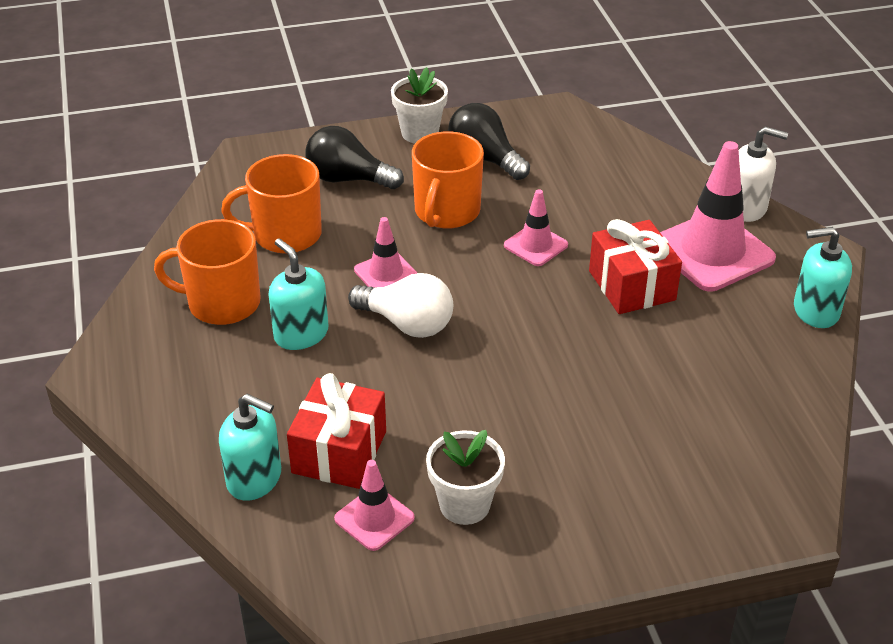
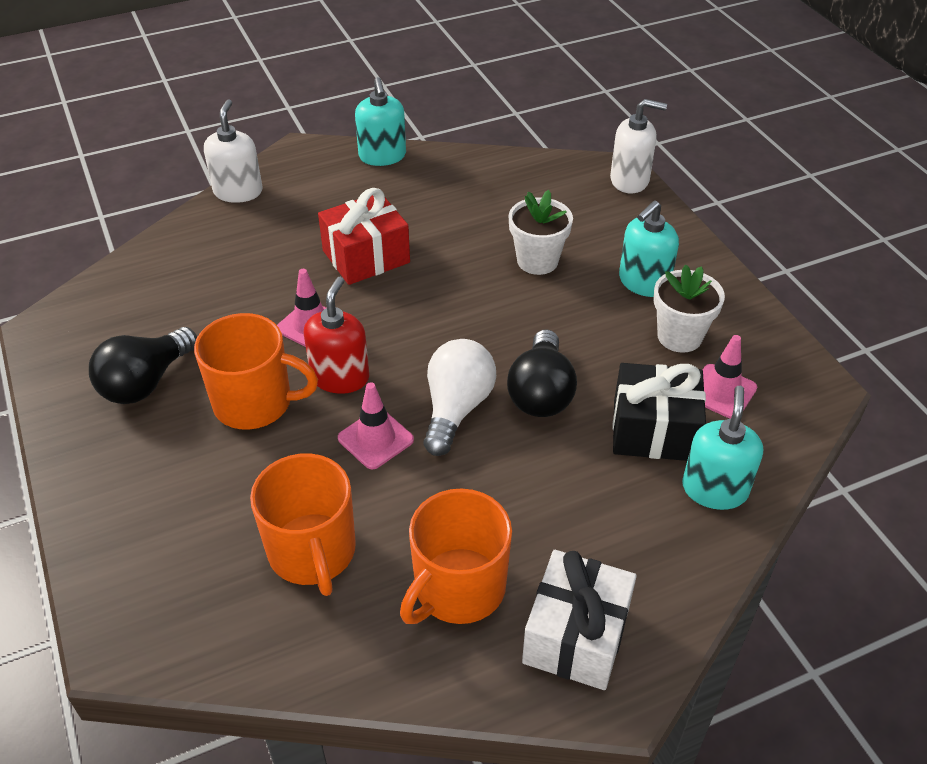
camera: 100 degrees left, 5 degrees up
(152, 359) = (576, 636): none -> white gift
(221, 303) = (458, 588): orange mug -> orange mug turned 45 degrees clockwise
(301, 334) = (494, 496): turquoise soap dispenser -> turquoise soap dispenser (643, 282)
(339, 452) = (653, 430): red gift -> black gift
(348, 179) = (187, 509): black light bulb -> black light bulb (541, 393)
(420, 133) = (82, 451): white flower pot -> white flower pot (537, 261)
(465, 259) = (340, 377): none -> red soap dispenser
(712, 252) = (308, 210): pink traffic cone -> none
(768, 527) = (630, 180): none -> white soap dispenser

